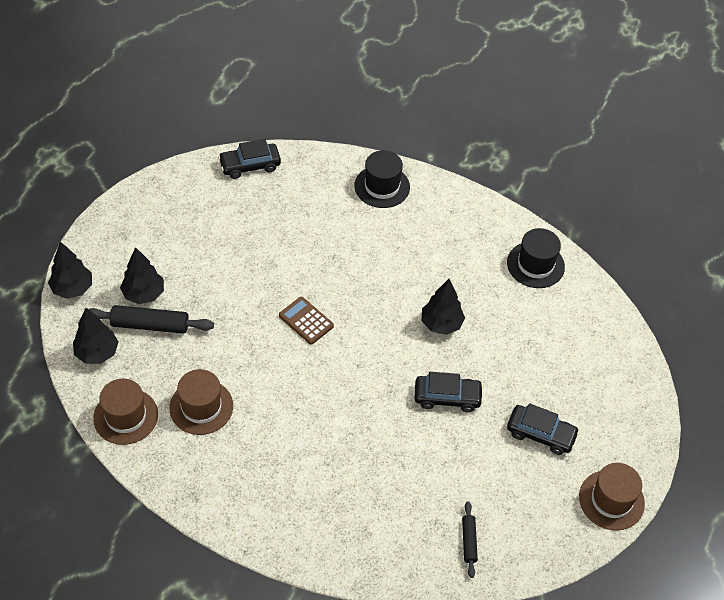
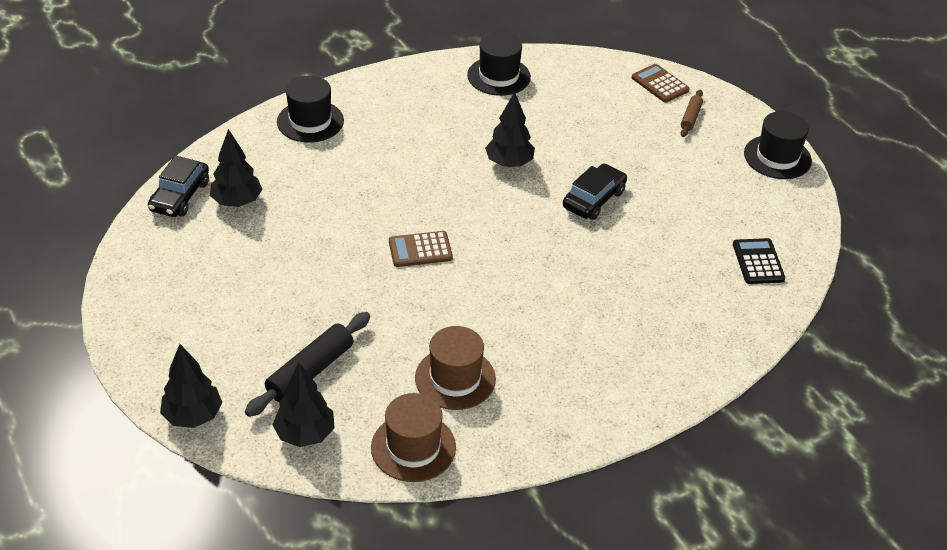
camera: 55 degrees left, 10 degrees down
(144, 294) = (263, 358): black tree -> black tree (237, 202)
(469, 541) = (758, 262): black rolling pin -> black calculator
(541, 434) = (680, 163): black car -> none
(605, 415) = (690, 118): none -> brown rolling pin
(611, 500) = (777, 157): brown hat -> black hat
(628, 373) = (660, 84): none -> brown calculator

